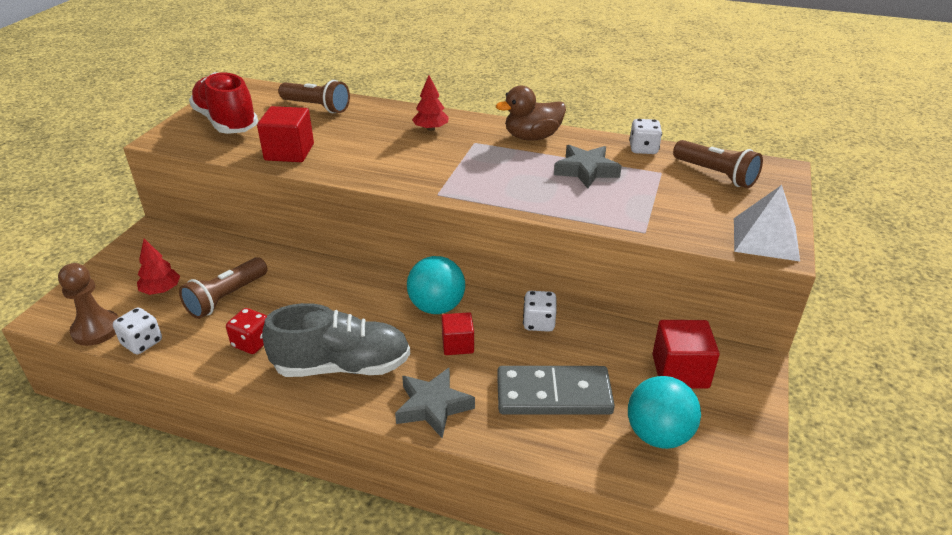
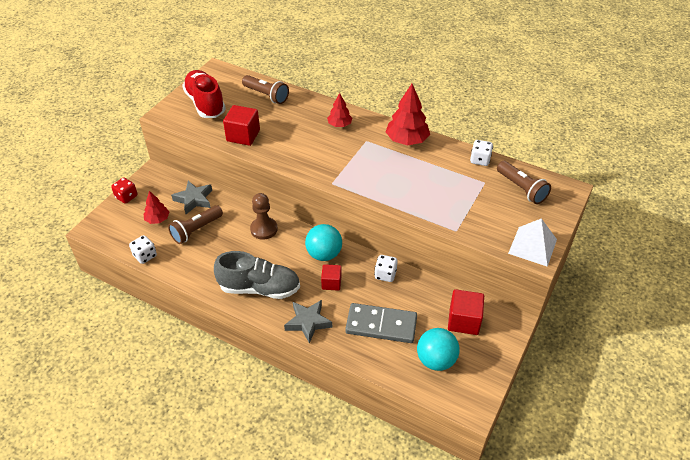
camera: 10 degrees right, 10 degrees up
(96, 329) = (119, 243): brown pawn -> brown pawn (264, 229)
(252, 343) = (208, 265): red dice -> red dice (126, 197)
(532, 137) = (407, 140): brown duck -> red tree
(586, 171) = (434, 175): grey star -> grey star (194, 199)

